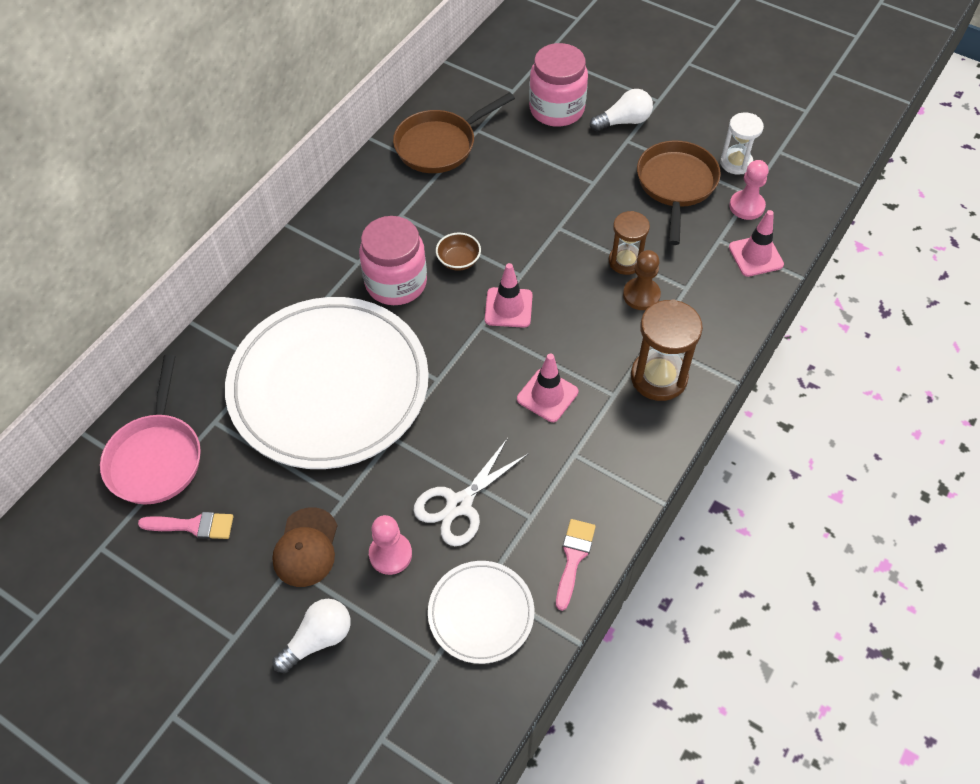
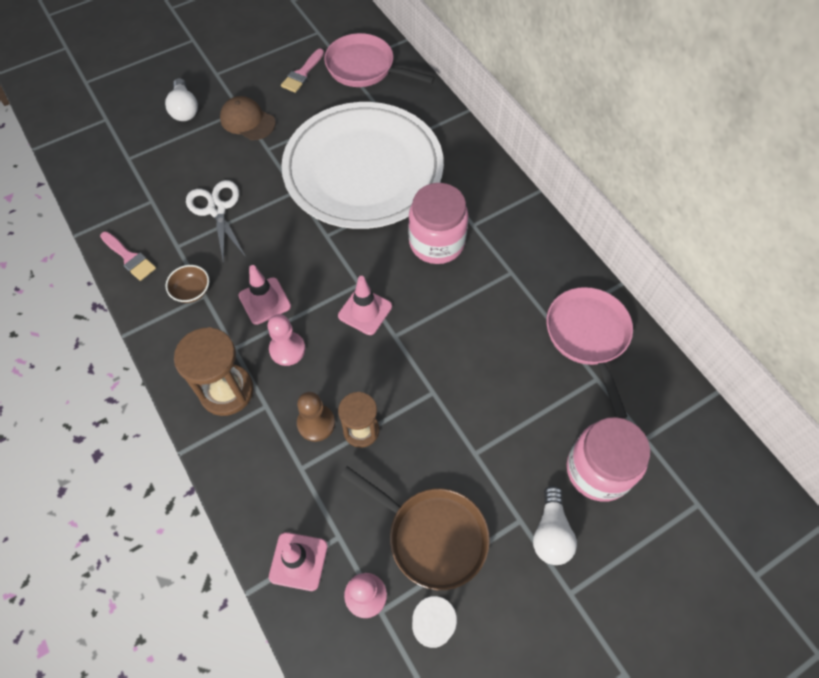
camera: 115 degrees right, 5 degrees up
(390, 554) = (210, 160): pink pawn -> pink pawn (287, 349)
(440, 145) = (588, 337): brown pan -> pink pan
(458, 260) = (436, 295): brown bowl -> brown bowl (191, 291)
(481, 613) = (136, 191): white plate -> none

